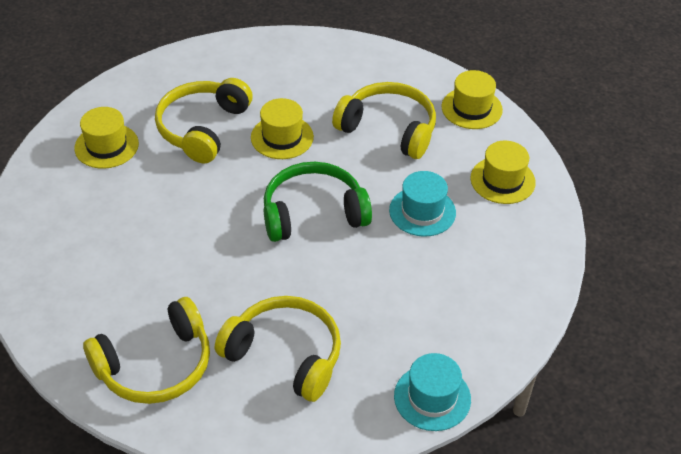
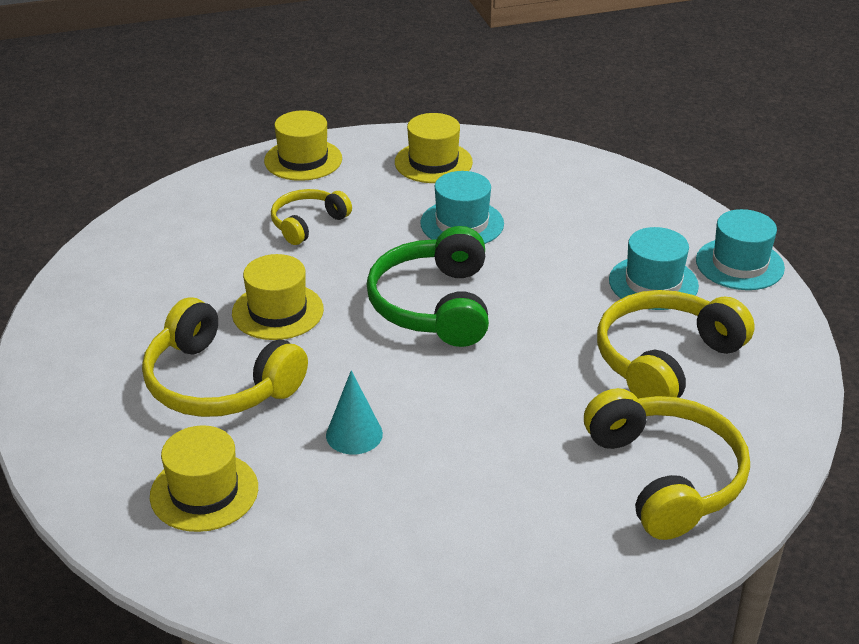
camera: 75 degrees left, 10 degrees down
(168, 199) = (354, 434): none -> turquoise cone
(384, 339) = (653, 283): none -> turquoise hat
(389, 129) = (307, 223): yellow headphones -> yellow headphones, size x0.59

